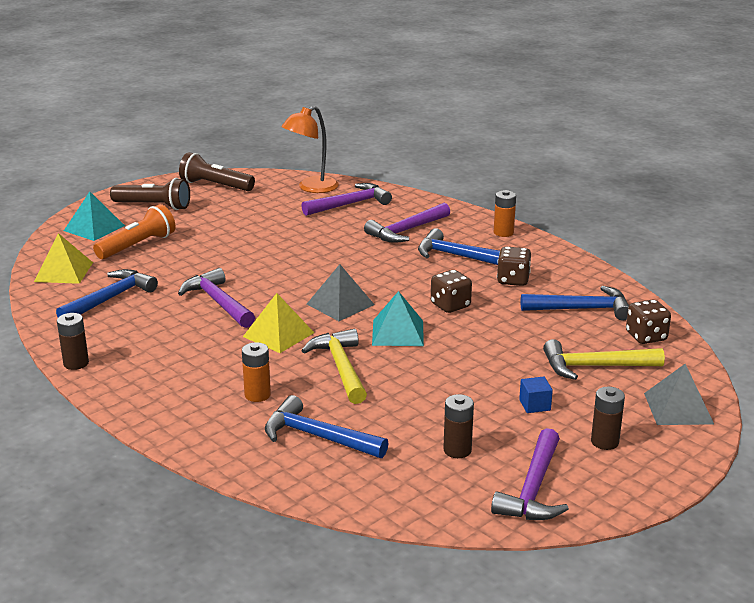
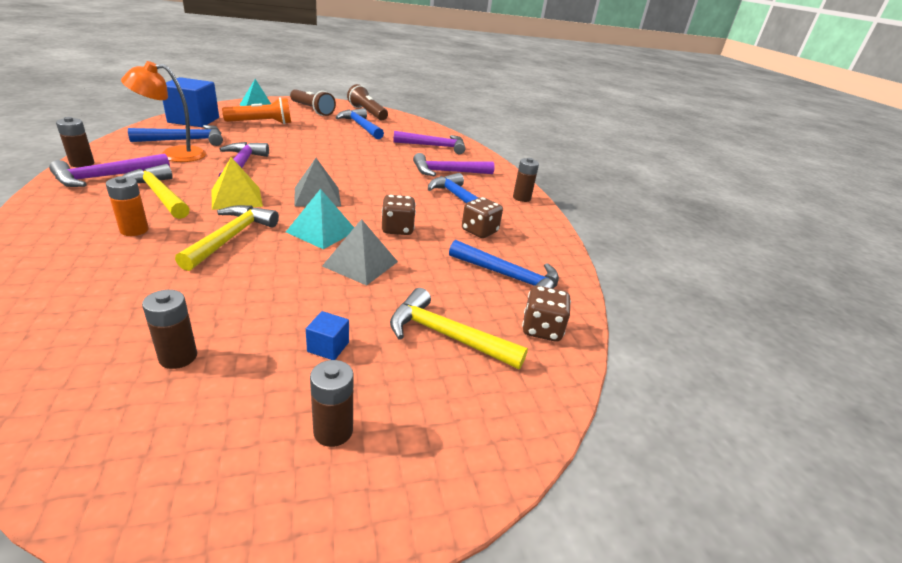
camera: 25 degrees right, 5 degrees up
(64, 272) = (194, 120): yellow pyramid -> blue cube
(210, 360) = (159, 195): none -> yellow hammer
(311, 188) = (424, 131): orange lamp -> orange lamp (174, 154)
(317, 437) = (101, 282): blue hammer -> blue hammer (360, 126)
(503, 233) = (521, 198): orange battery -> brown battery
(533, 489) = (162, 451): purple hammer -> purple hammer (106, 177)
(678, 408) = (477, 432): grey pyramid -> grey pyramid (360, 264)

